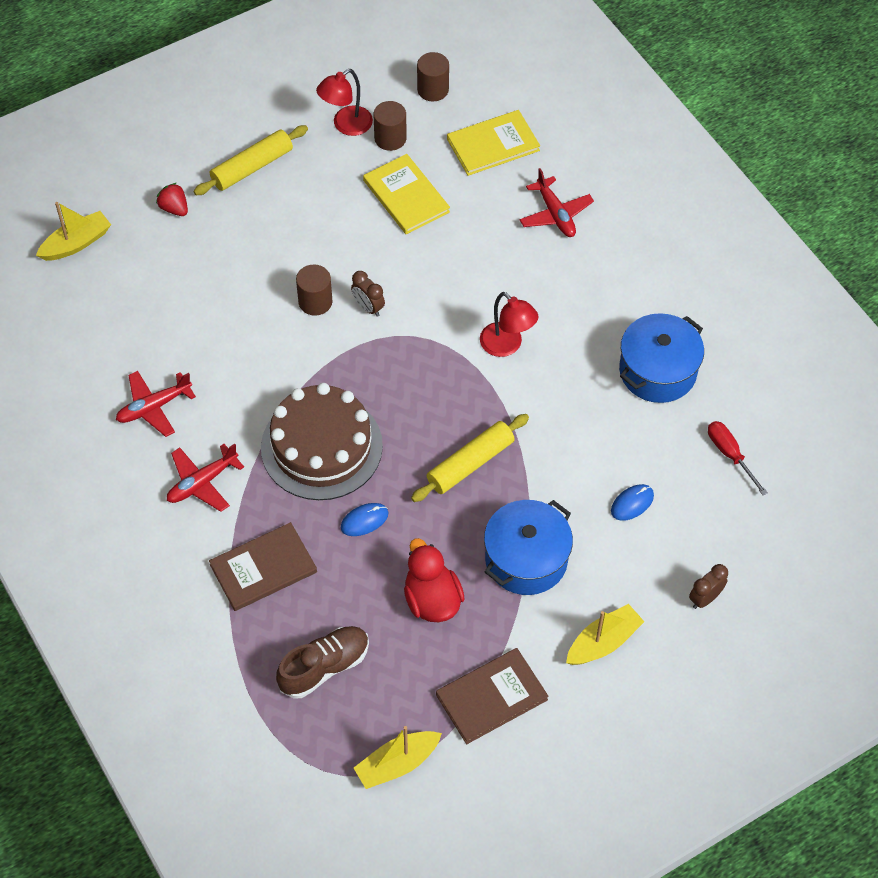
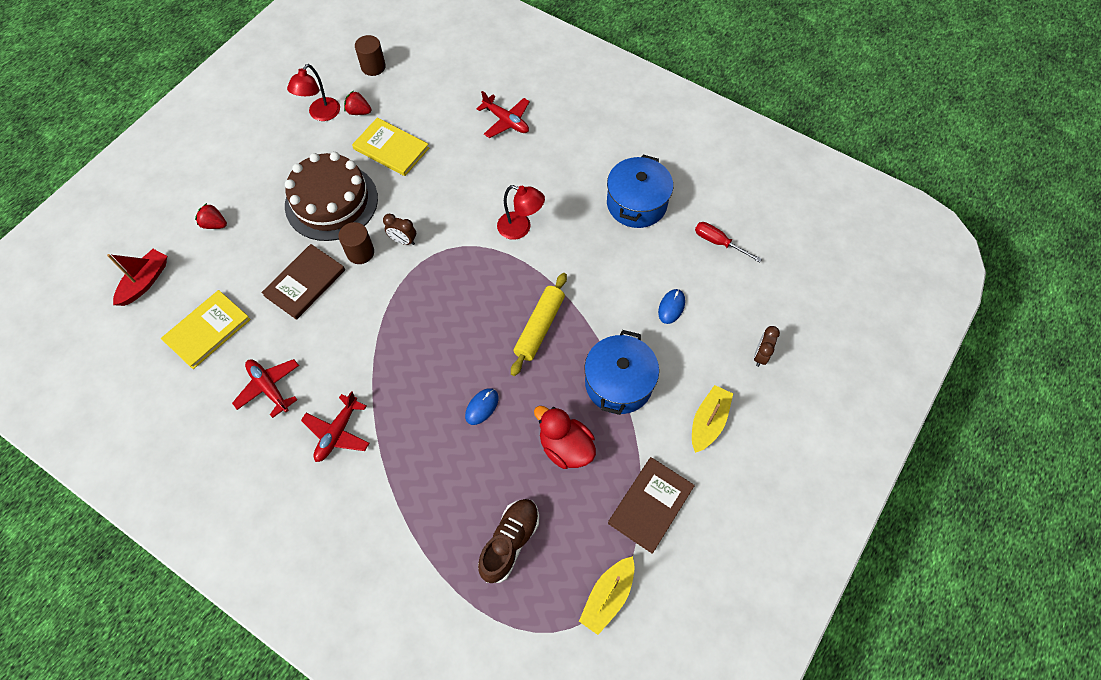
camera: 25 degrees left, 5 degrees up
(76, 243) = (145, 282): yellow boat -> red boat
(154, 407) = (269, 388): red plane -> red plane turned 105 degrees clockwise
(252, 167) = (262, 170): yellow rolling pin -> none
(263, 568) = (421, 482): brown book -> brown book (305, 283)
(321, 447) = (419, 362): brown cake -> brown cake (331, 202)
(390, 138) = (359, 112): brown cylinder -> red strawberry
(493, 145) = (436, 89): yellow book -> yellow book (207, 330)

